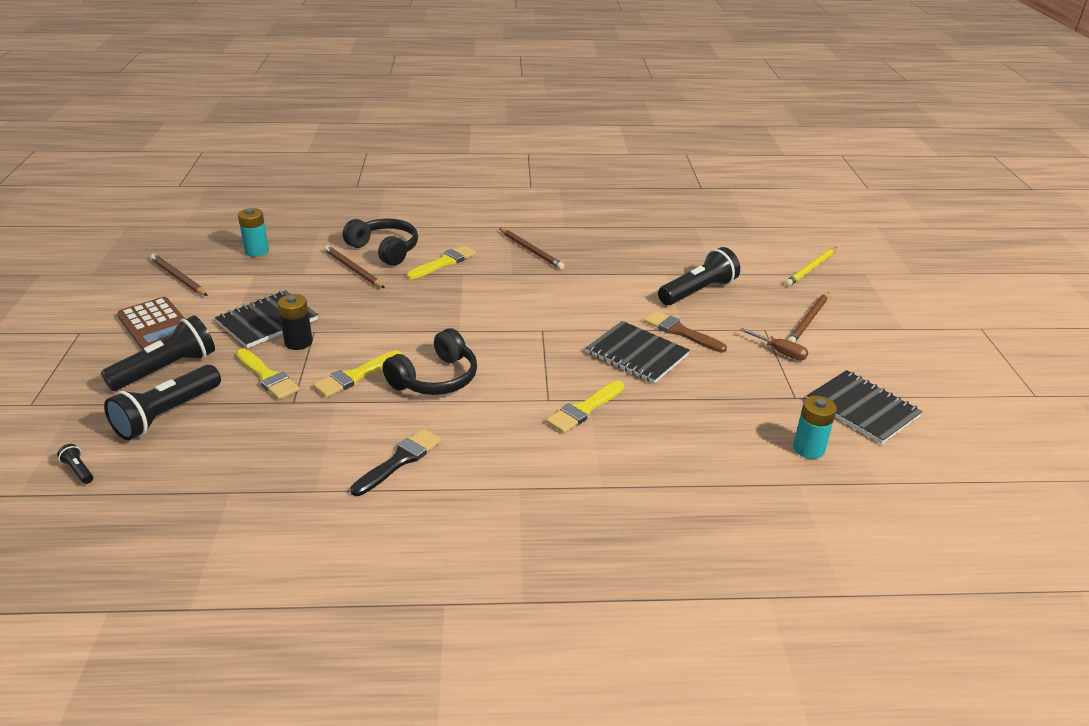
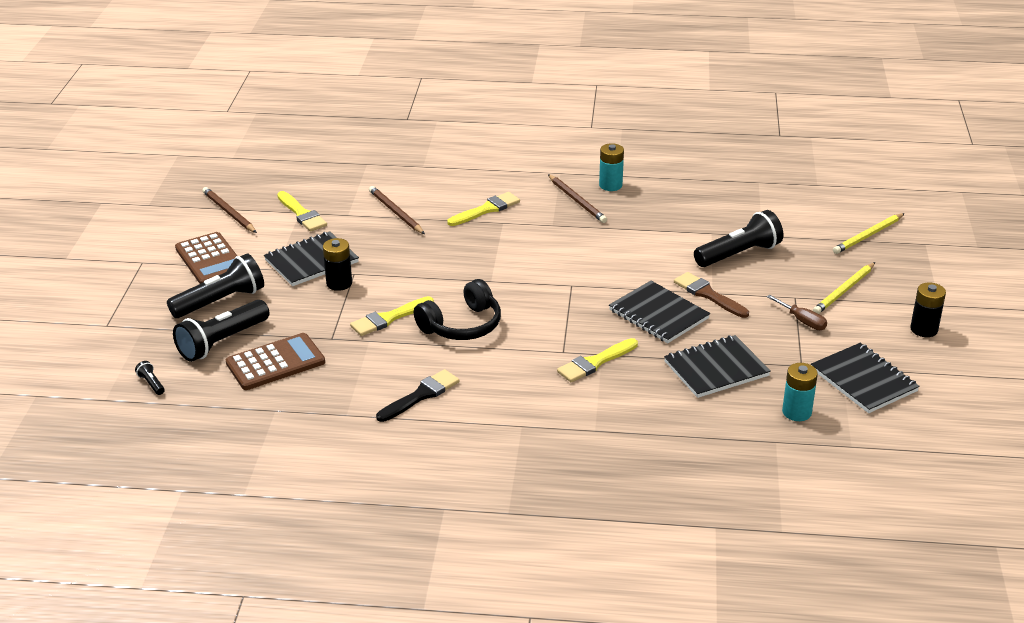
camera: 10 degrees right, 0 degrees up
(229, 434) = (275, 363): none -> brown calculator
(257, 251) = (303, 188): turquoise battery -> turquoise battery (610, 185)
(267, 377) = (310, 314): yellow brush -> yellow brush (302, 214)
(385, 250) = (429, 193): black headphones -> none
(711, 407) = (716, 369): none -> black notebook
(808, 320) = (844, 291): brown pencil -> yellow pencil
(898, 353) = (924, 329): none -> black battery

